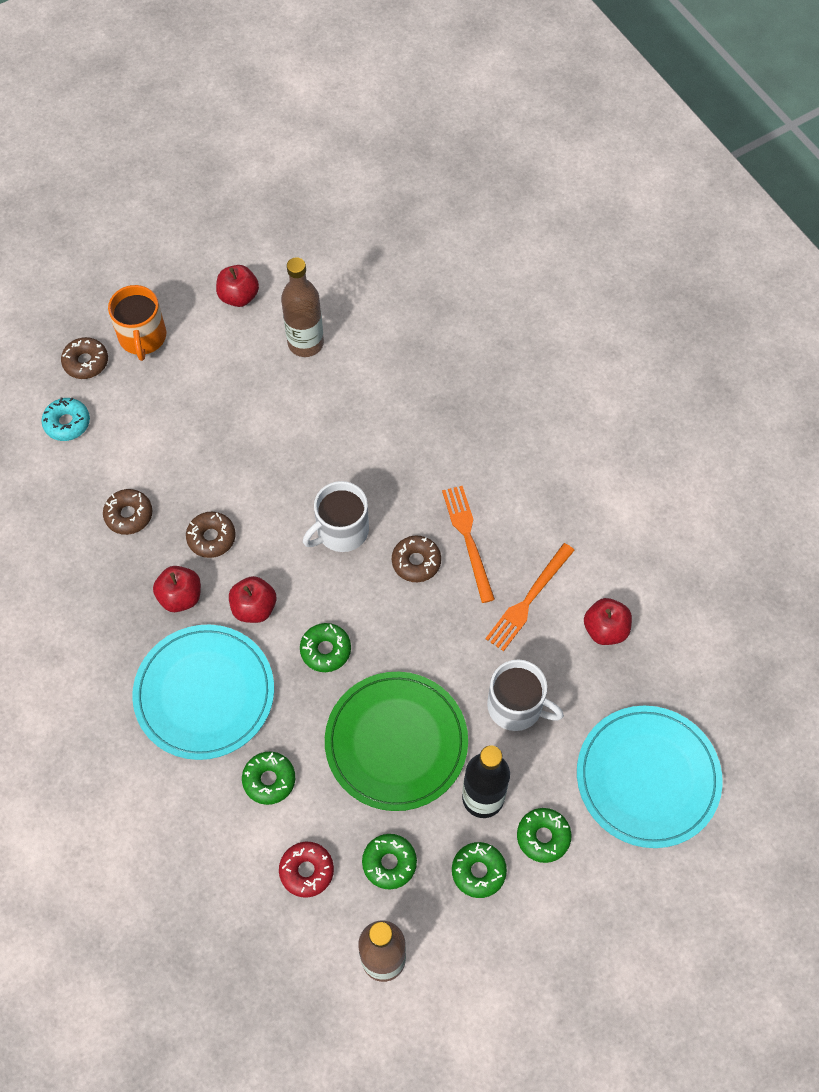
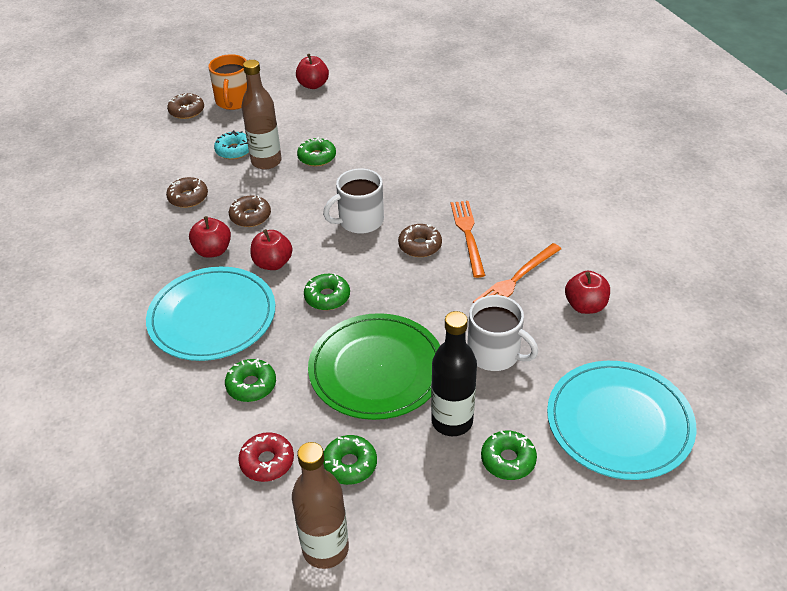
camera: 10 degrees right, 20 degrees down
(67, 423) = (160, 142): turquoise donut -> turquoise donut (234, 150)
(305, 343) = (357, 112): brown bottle -> brown bottle (266, 161)
(478, 871) = (438, 482): green donut -> green donut (317, 157)

